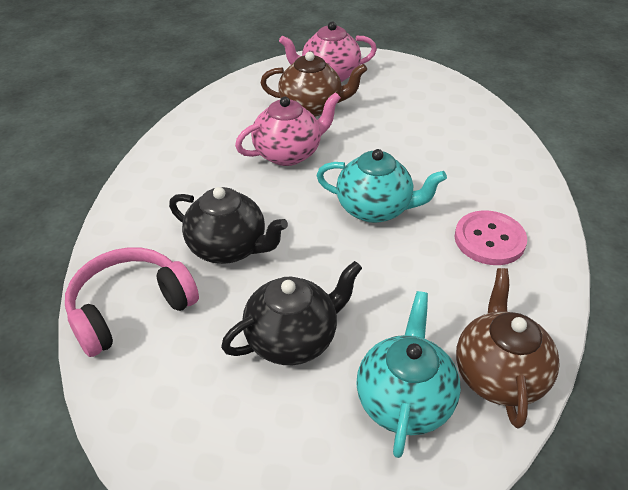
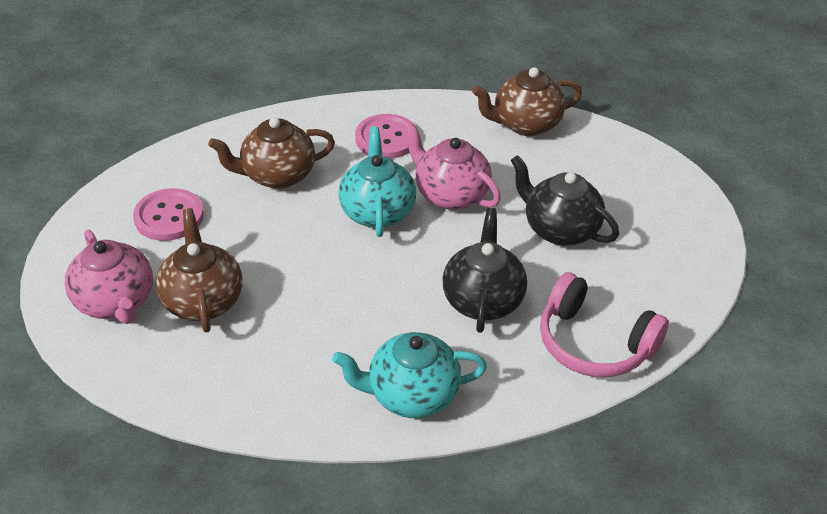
camera: 110 degrees left, 0 degrees up
(289, 153) = (310, 296): pink teapot -> pink teapot (450, 194)
(404, 400) = (574, 163): turquoise teapot -> turquoise teapot (411, 395)
(409, 102) = (169, 217): none -> pink button
(446, 160) = (277, 175): none -> brown teapot

